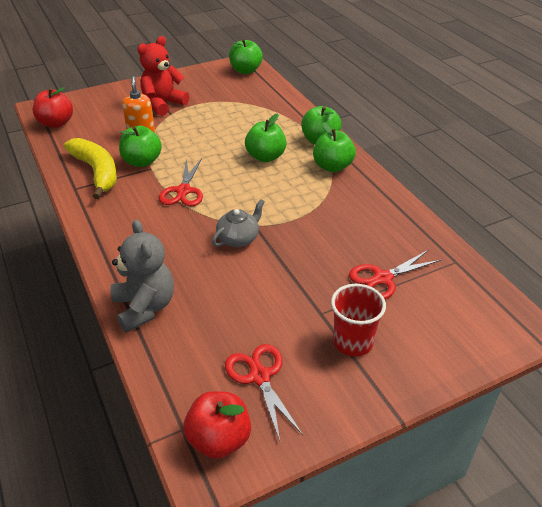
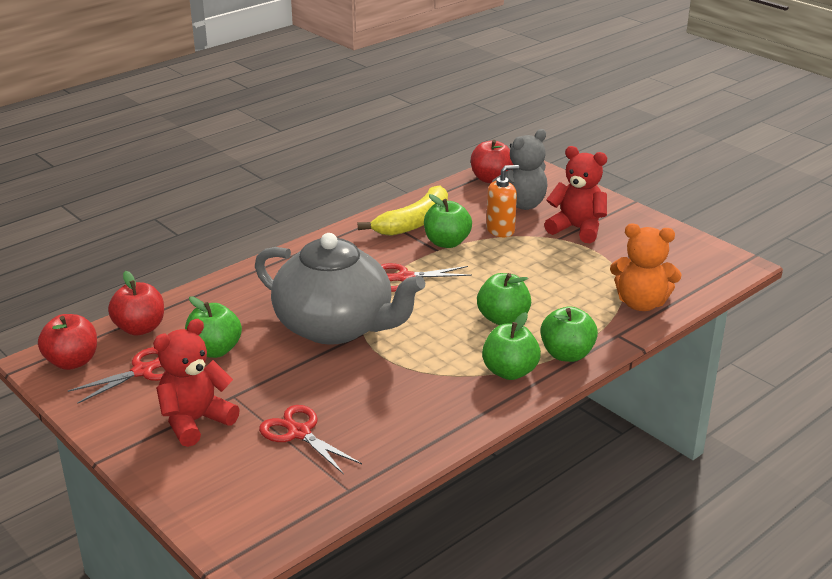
camera: 75 degrees right, 10 degrees down
(145, 307) = (218, 294): grey teddy bear -> grey teddy bear (520, 205)
(178, 374) = (140, 328): none -> red apple
(238, 238) = (336, 326): grey teapot -> grey teapot, size x2.47
(245, 70) = (713, 268): green apple -> green apple (214, 350)
(273, 102) = (641, 303): none -> orange teddy bear
(353, 342) = (195, 421): red cup -> red teddy bear

